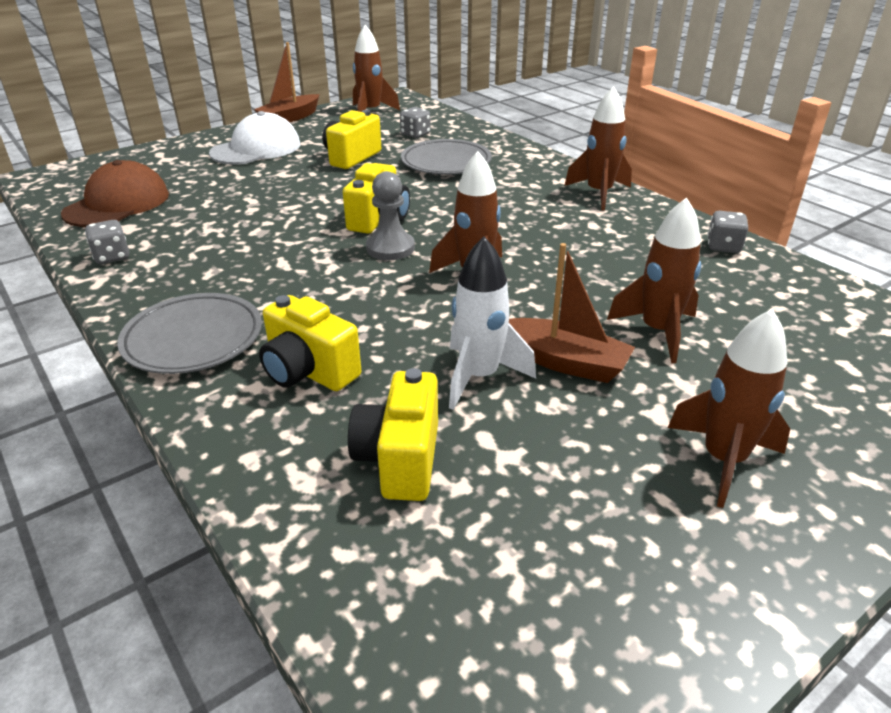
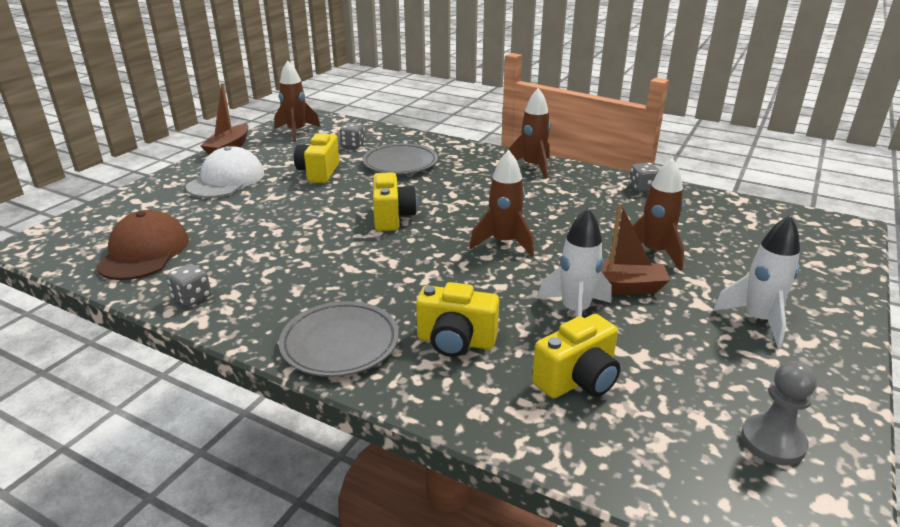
camera: 25 degrees left, 5 degrees down
(390, 248) = (424, 237): grey pawn -> grey pawn (772, 441)
(400, 459) = (578, 380): yellow camera -> yellow camera turned 105 degrees counterclockwise
(723, 460) = (757, 320): brown rocket -> white rocket

